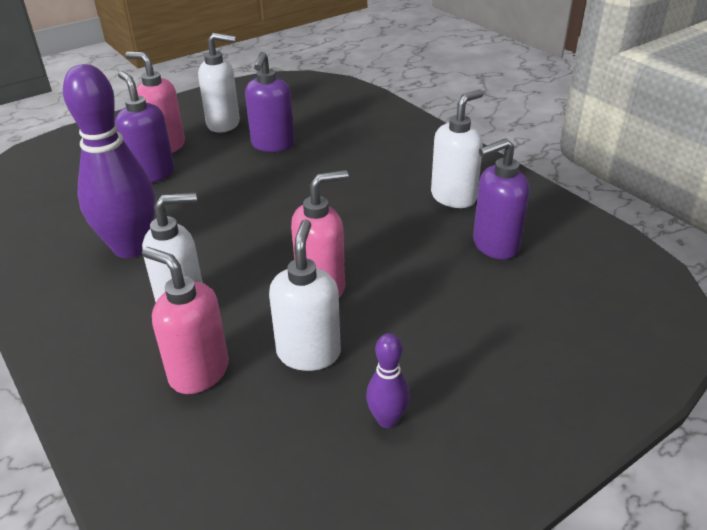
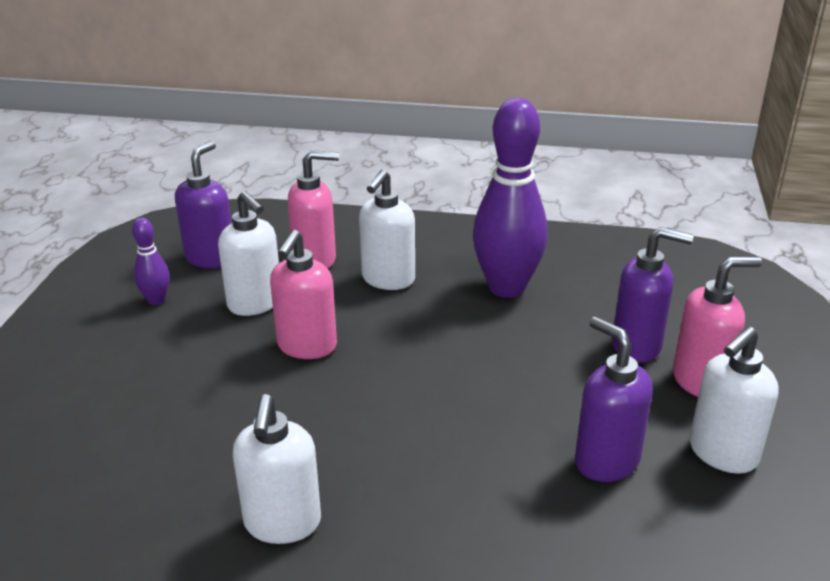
camera: 135 degrees right, 5 degrees down
(495, 245) = (175, 481): purple soap dispenser -> purple soap dispenser (211, 258)

